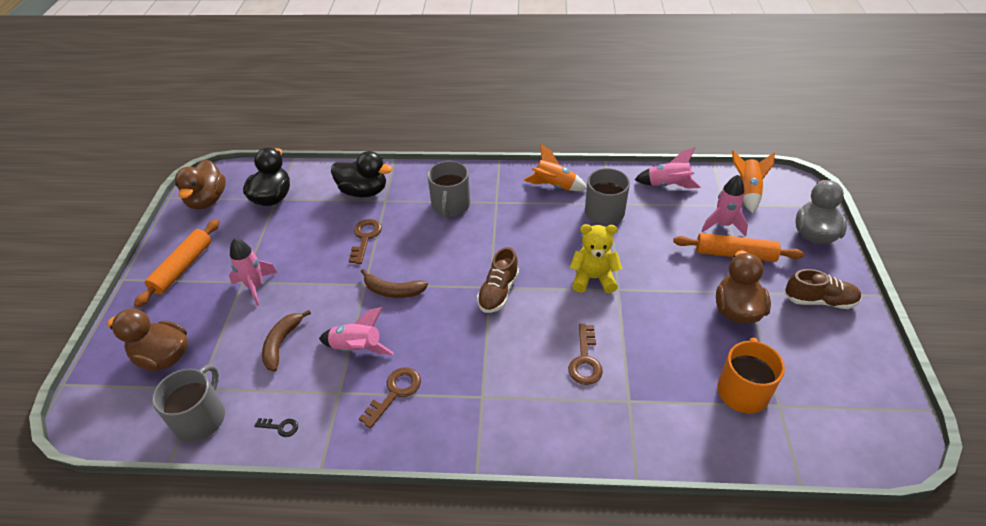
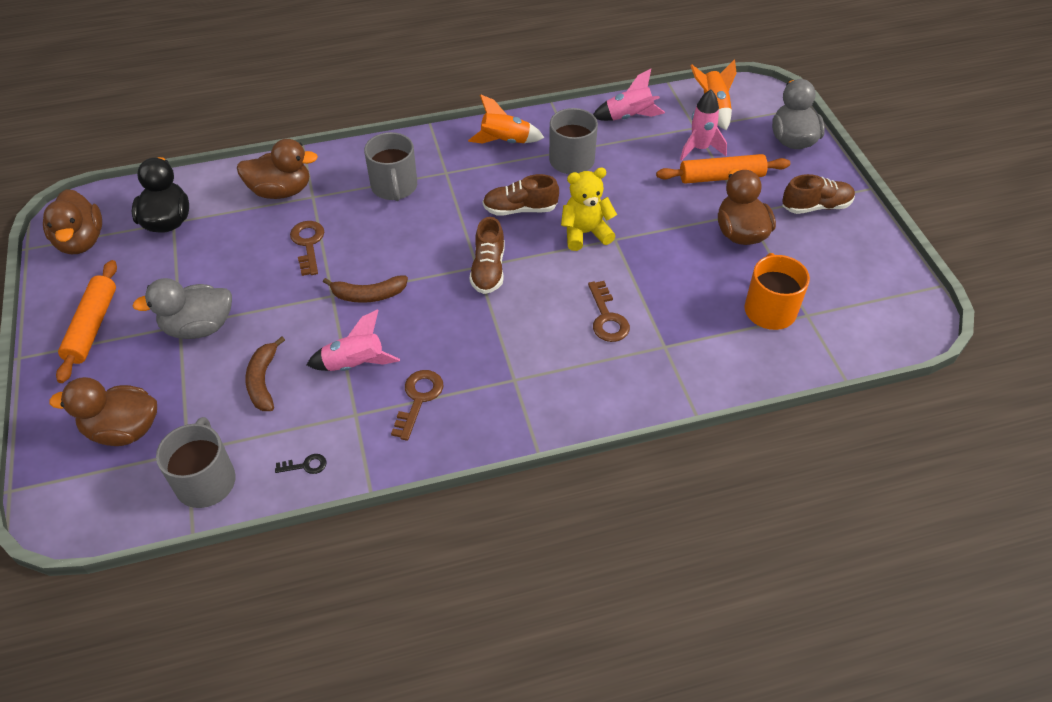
camera: 20 degrees left, 5 degrees up
(255, 286) = (199, 327): pink rocket -> grey duck
(363, 191) = (281, 191): black duck -> brown duck
(545, 245) = (520, 209): none -> brown shoe

